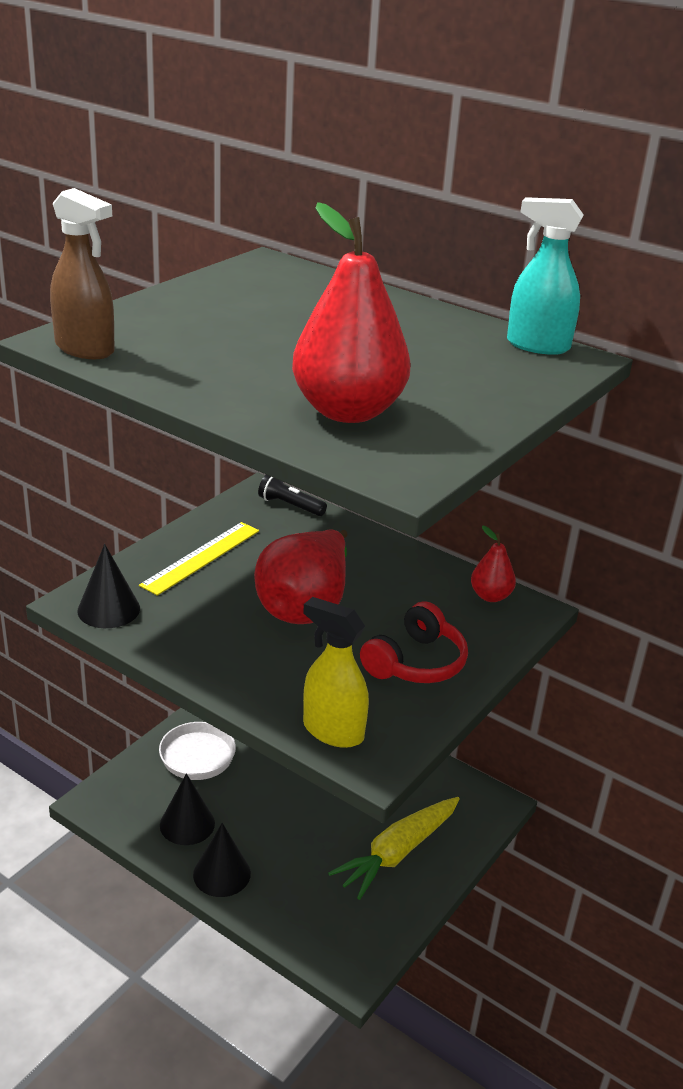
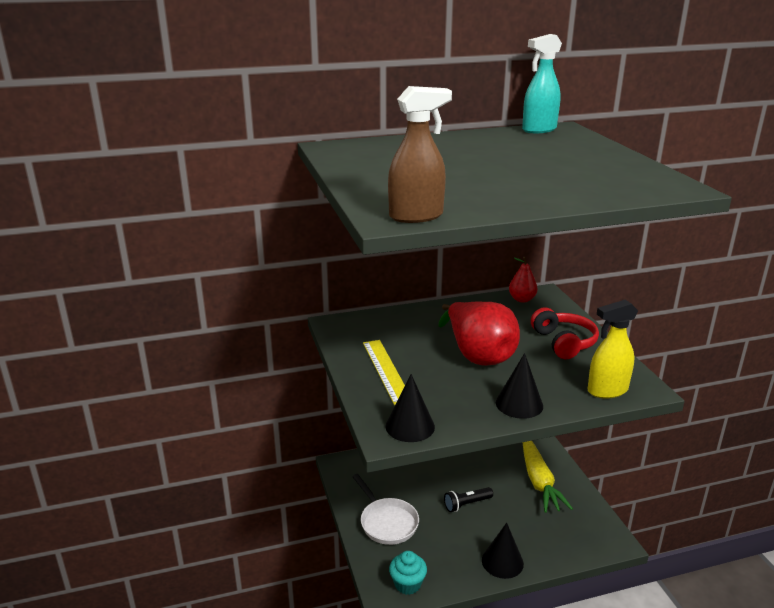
camera: 50 degrees left, 5 degrees down
(123, 809) = (407, 584): none -> turquoise cupcake
(187, 824) = (447, 558): black cone -> black cone (519, 404)
(290, 506) = (363, 320): black flashlight -> black flashlight (466, 504)
(348, 411) = (588, 180): red pear -> none

